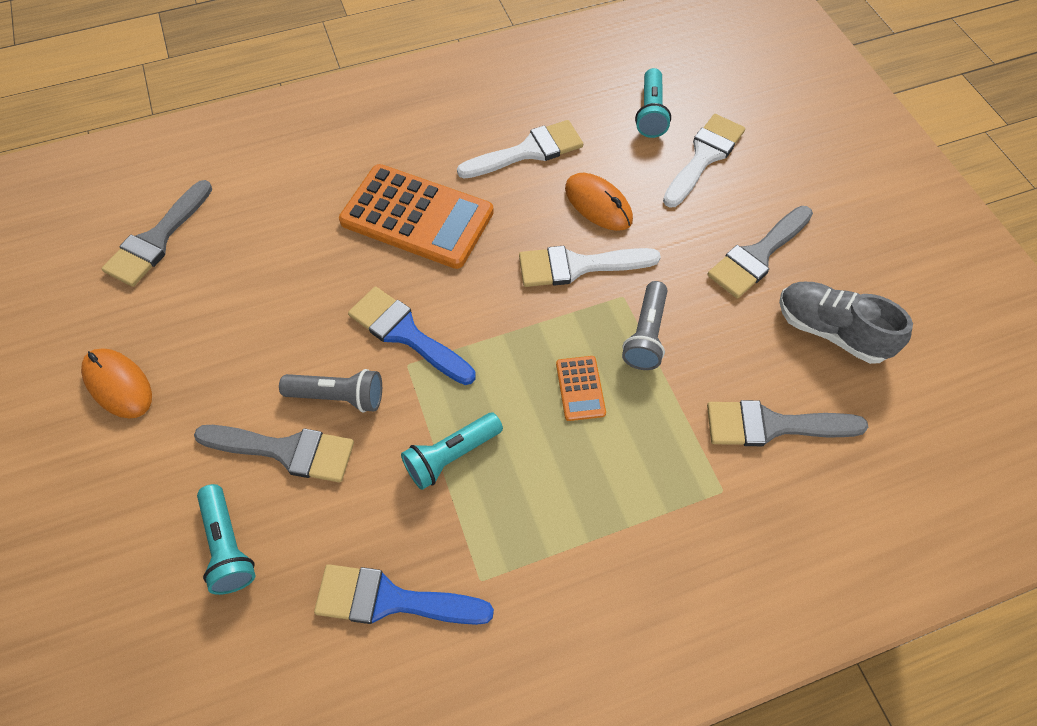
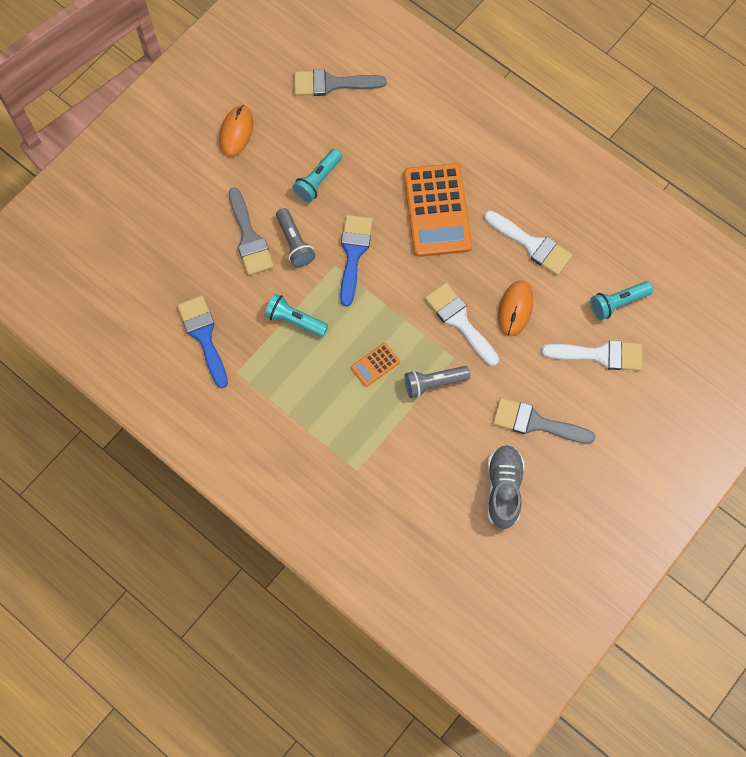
camera: 60 degrees right, 10 degrees up
(228, 546) = (186, 245): turquoise flashlight -> turquoise flashlight (318, 181)
(772, 425) = (414, 480): grey brush -> none

